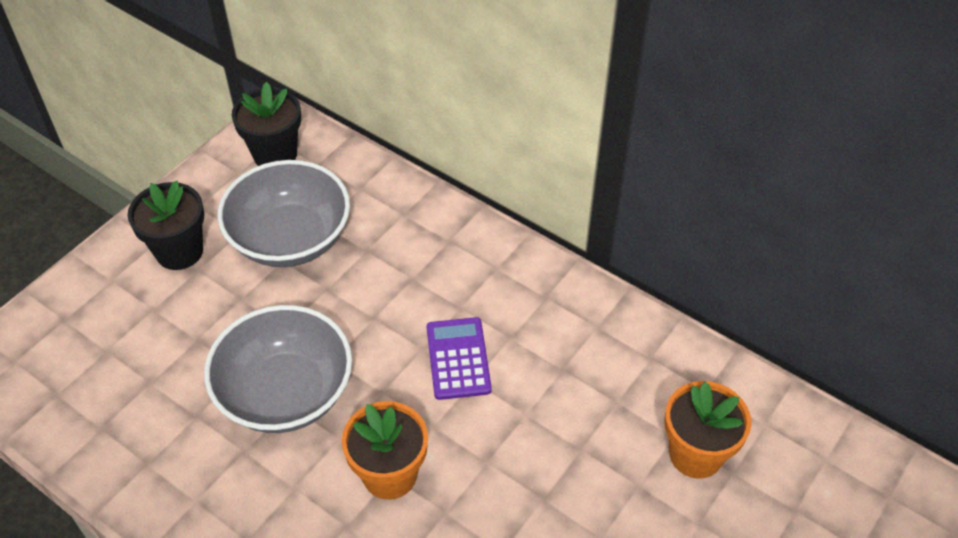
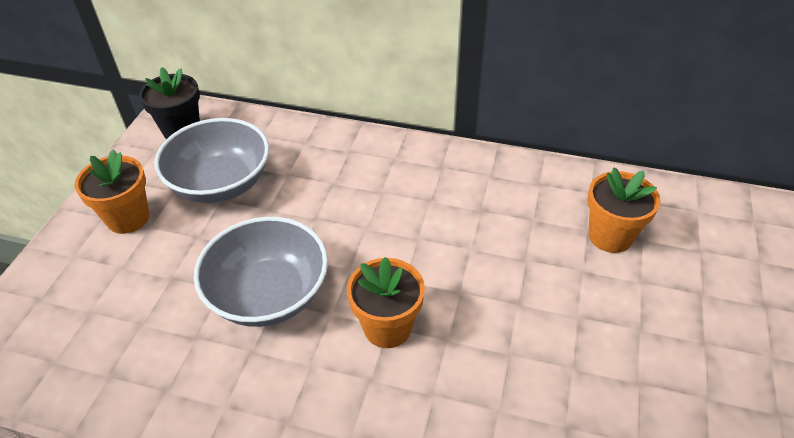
camera: 20 degrees left, 5 degrees down
(179, 251) = (128, 218): black flower pot -> orange flower pot
(458, 359) = (398, 227): purple calculator -> none

